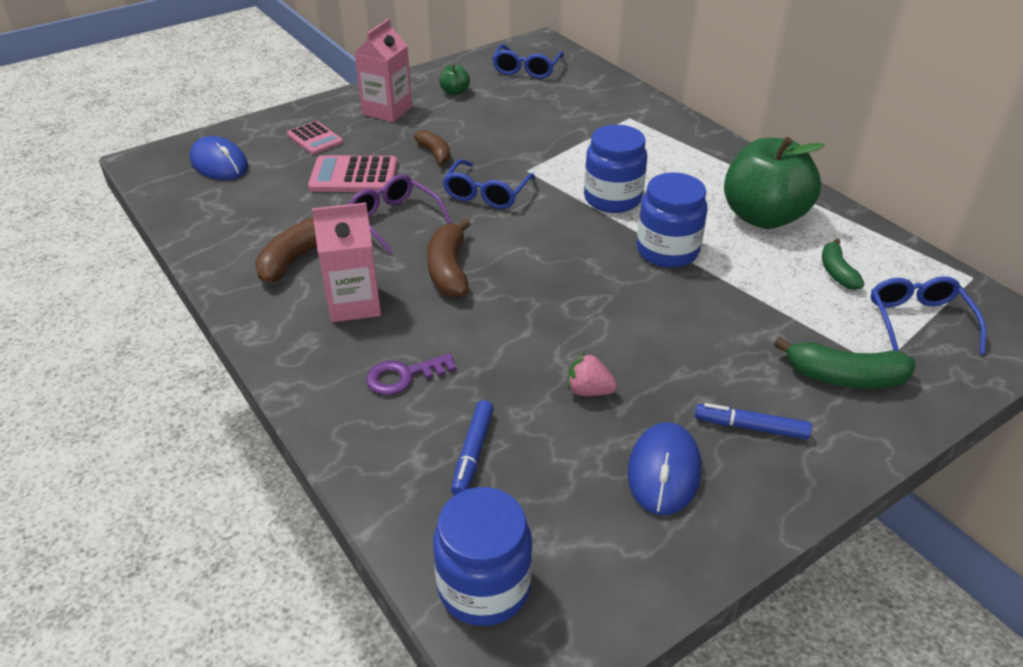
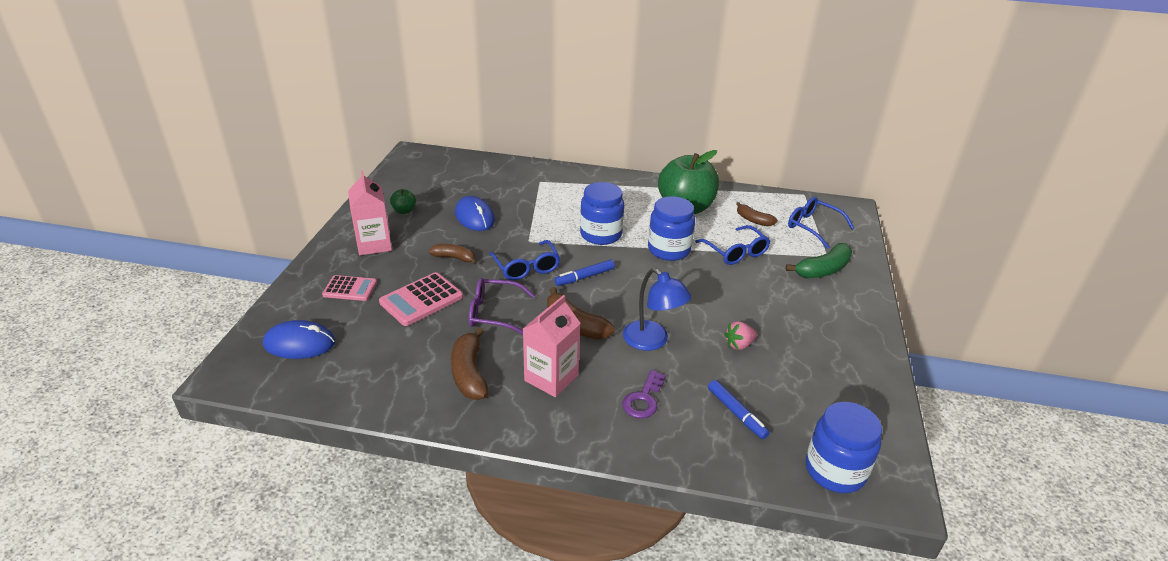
camera: 45 degrees left, 5 degrees down
(499, 329) = (652, 341): none -> blue lamp
(526, 69) = (430, 175): blue glasses -> blue glasses (735, 252)
(664, 471) = (822, 361): blue mouse -> blue mouse (475, 217)
(751, 427) = (823, 317): blue marker -> blue marker (584, 277)
(837, 272) = (753, 220): green banana -> brown banana

